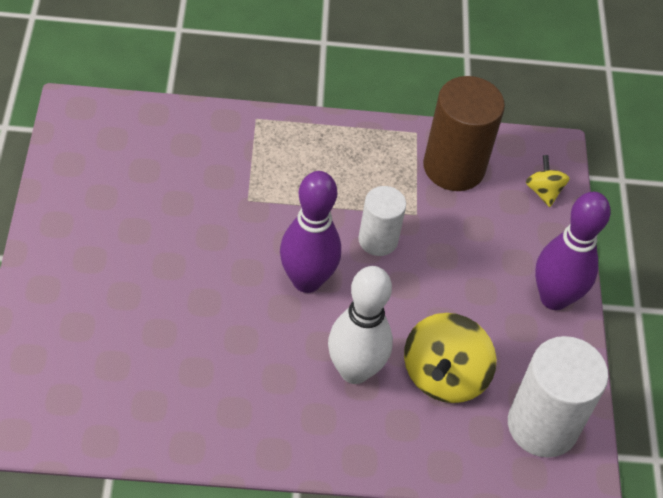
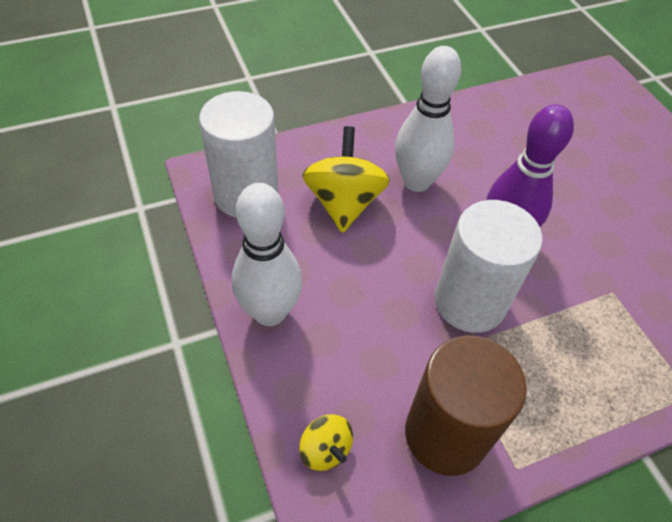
camera: 160 degrees right, 0 degrees up
(378, 240) = (470, 302): white cylinder -> white cylinder, size x1.65
(554, 298) = (270, 312): purple bowling pin -> white bowling pin

